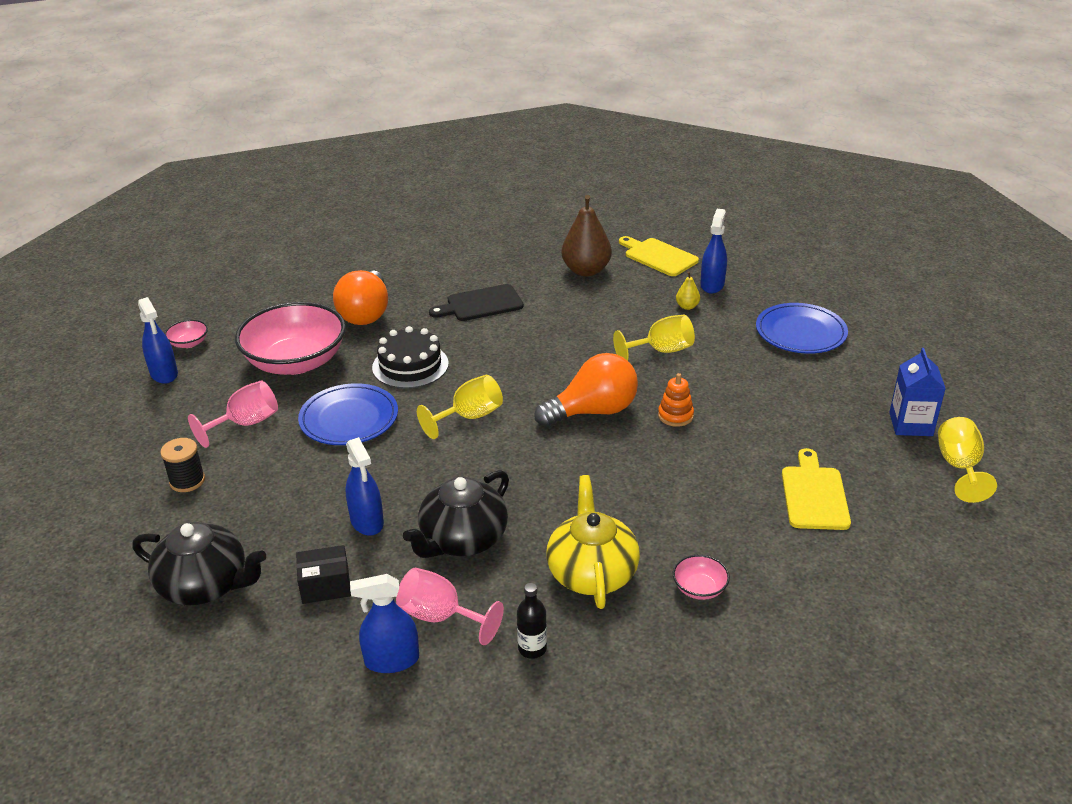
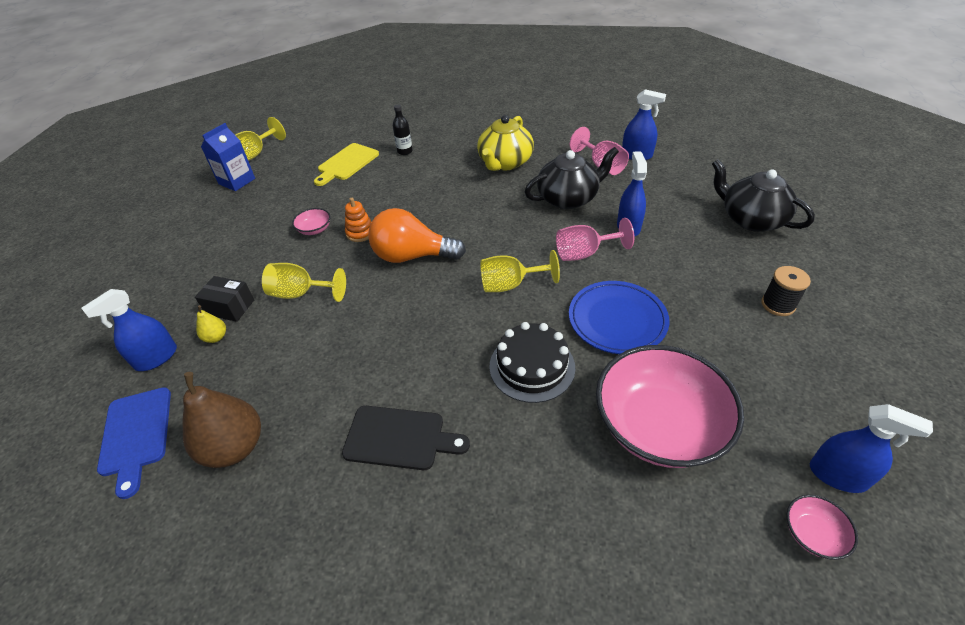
camera: 150 degrees left, 10 degrees up
(164, 374) = (837, 475): blue spray bottle -> blue spray bottle turned 120 degrees clockwise
(245, 424) = (723, 351): pink goblet -> pink goblet (584, 253)
(325, 586) = (667, 197): black box -> black box (230, 307)
(366, 313) = (546, 487): orange light bulb -> none
(532, 648) = (560, 142): black bottle -> black bottle (405, 151)
(658, 256) = (136, 435): yellow cutting board -> blue cutting board
(699, 588) = (457, 143): pink bowl -> pink bowl (314, 229)
(800, 333) = (181, 269): blue plate -> none

